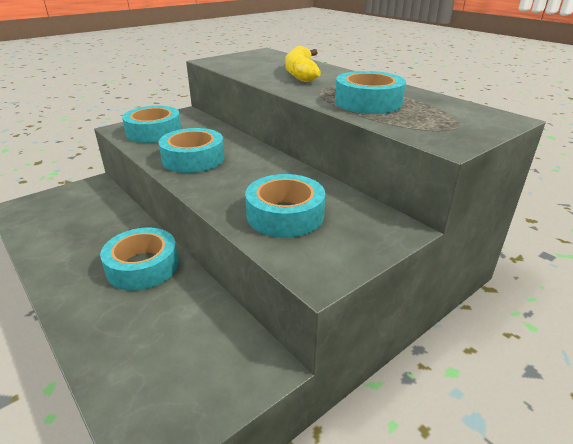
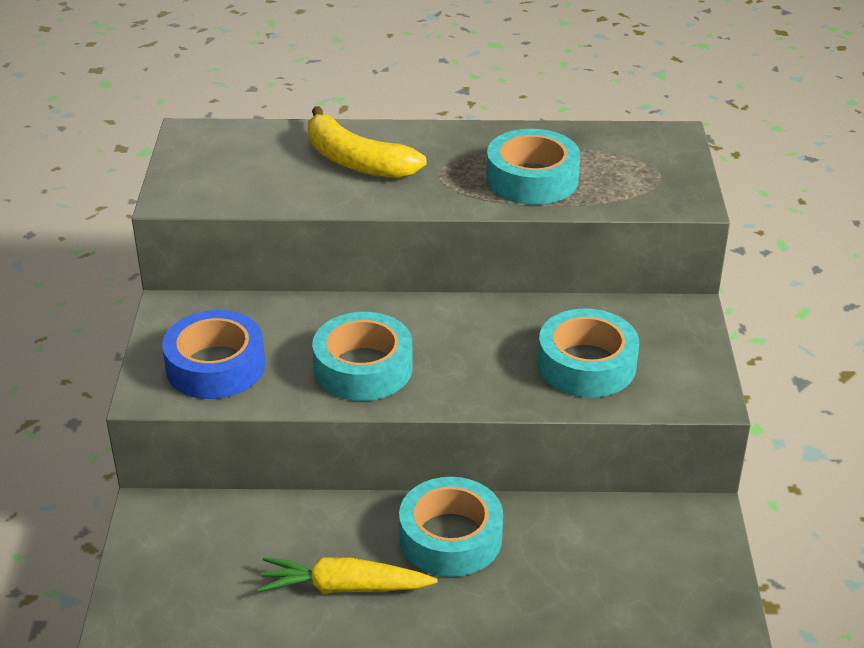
camera: 50 degrees left, 5 degrees up
(74, 251) = (344, 587): none -> yellow carrot
(154, 132) = (215, 366): turquoise tape -> blue tape

